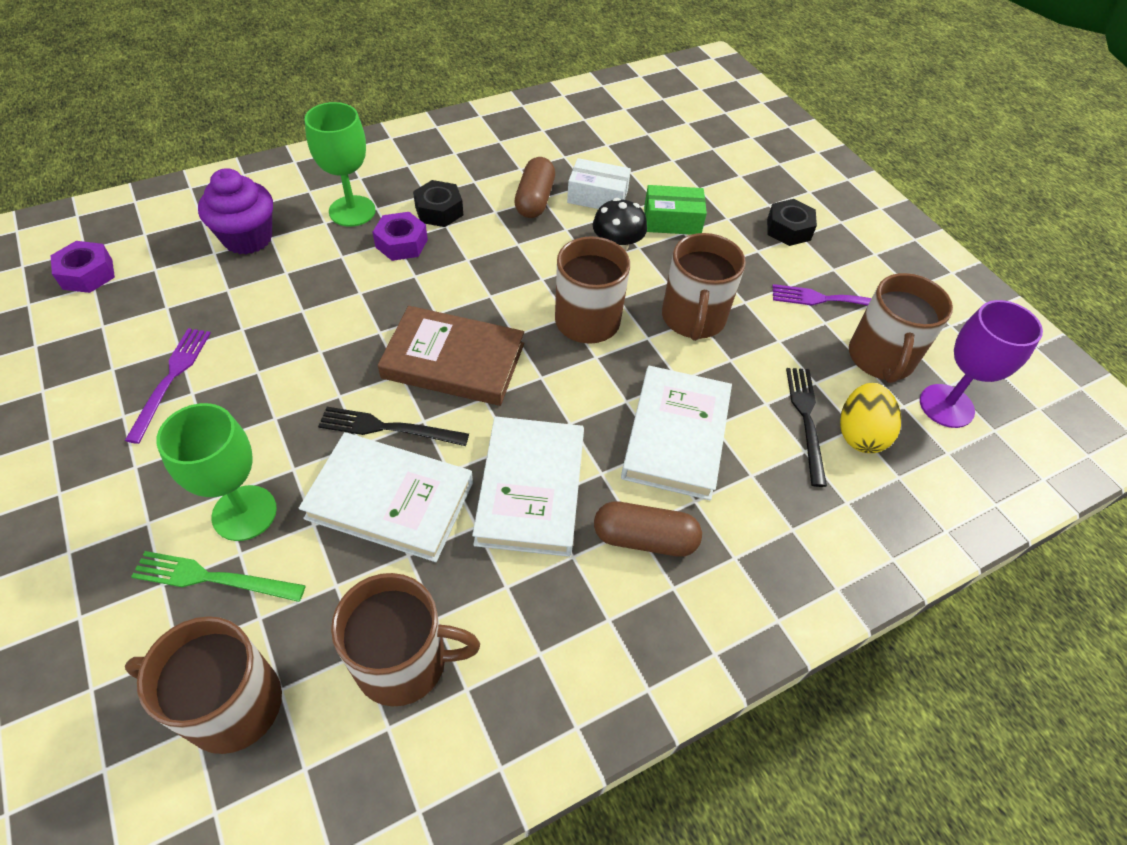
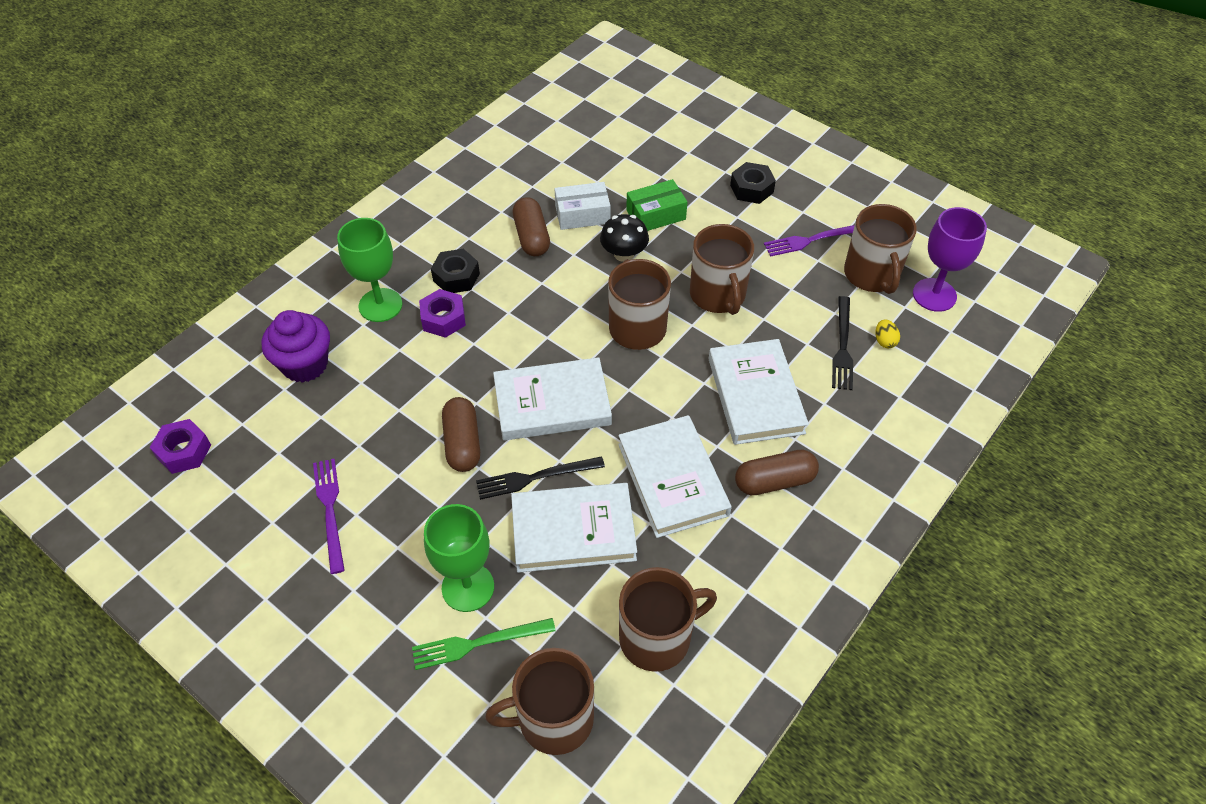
camera: 20 degrees left, 0 degrees up
(340, 365) = (462, 443): none -> brown capsule
(453, 361) = (552, 403): brown book -> white book
(806, 420) = (842, 346): black fork -> black fork turned 150 degrees counterclockwise
(860, 434) = (884, 341): yellow egg -> yellow egg, size x0.52

